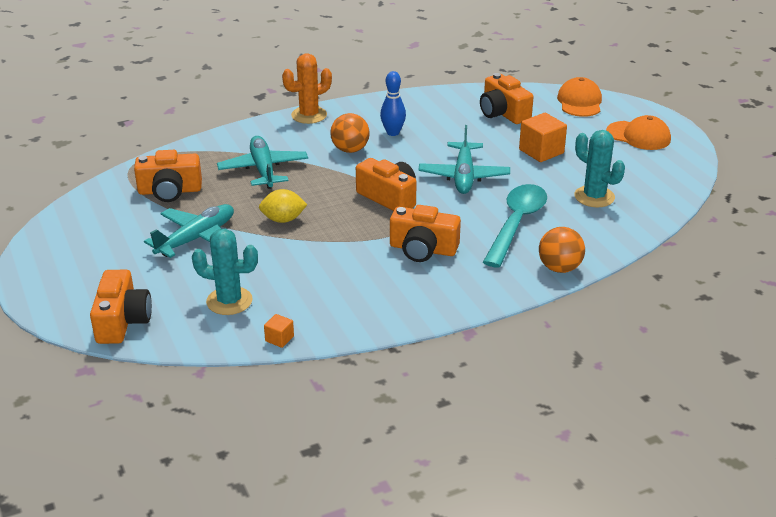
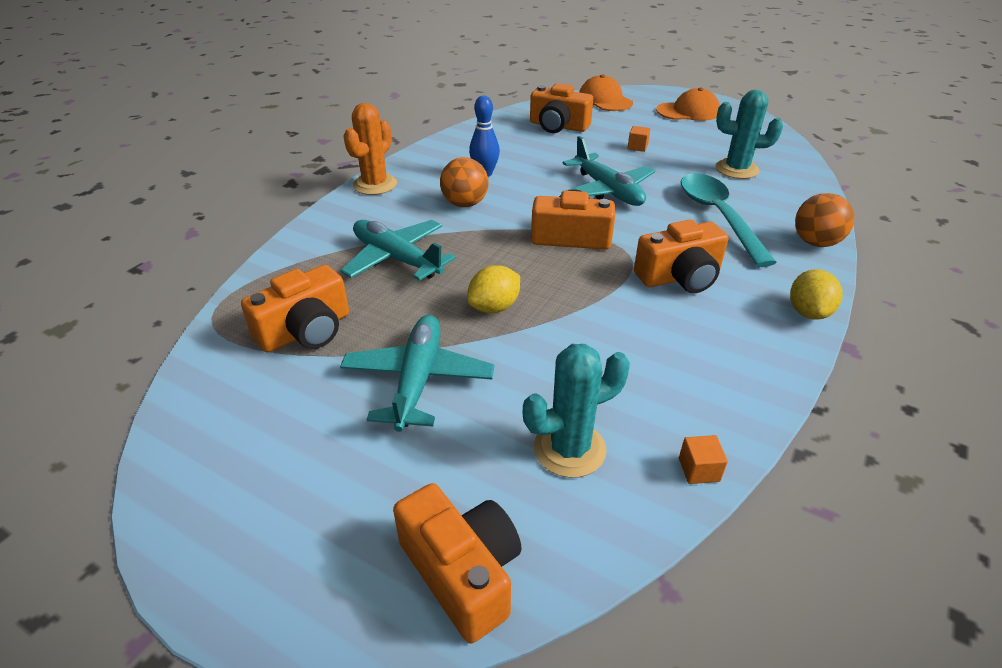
camera: 35 degrees left, 5 degrees up
(473, 303) = (808, 312): none -> yellow lemon
(541, 151) = (637, 147): orange cube -> orange cube, size x0.51

